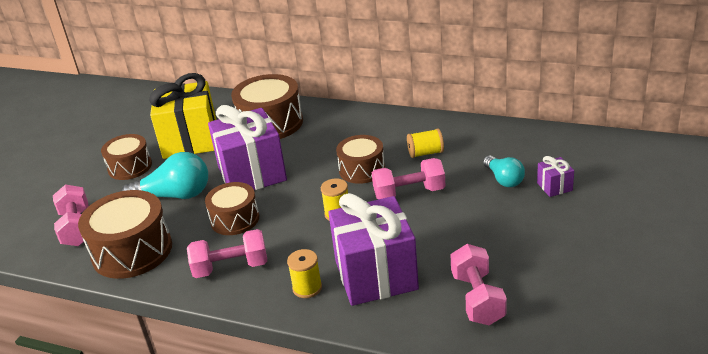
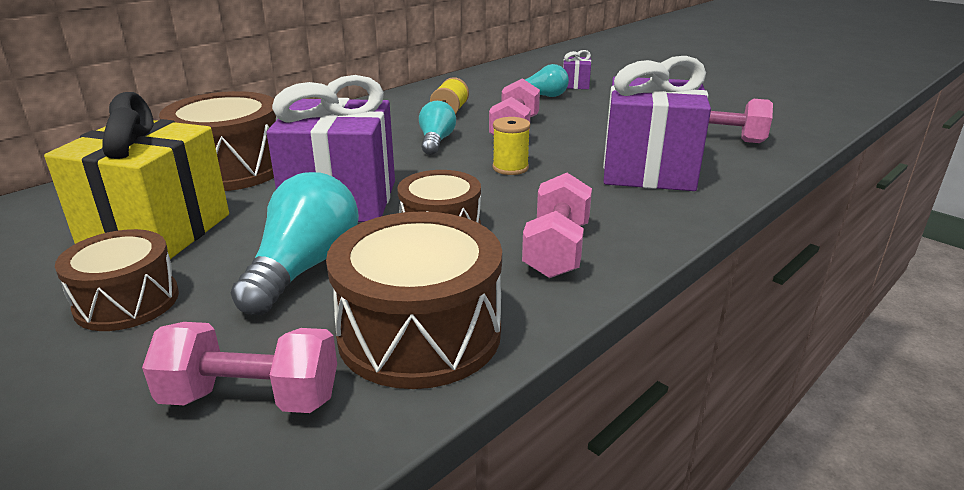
camera: 70 degrees left, 5 degrees down
(307, 288) = (644, 208): yellow spool -> none
(362, 170) = (436, 141): brown drum -> turquoise light bulb

